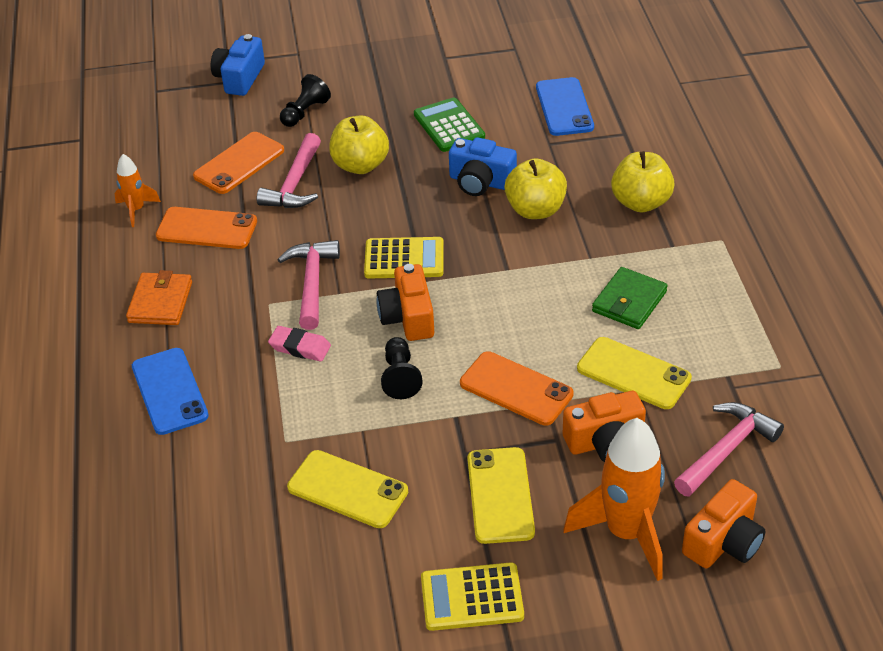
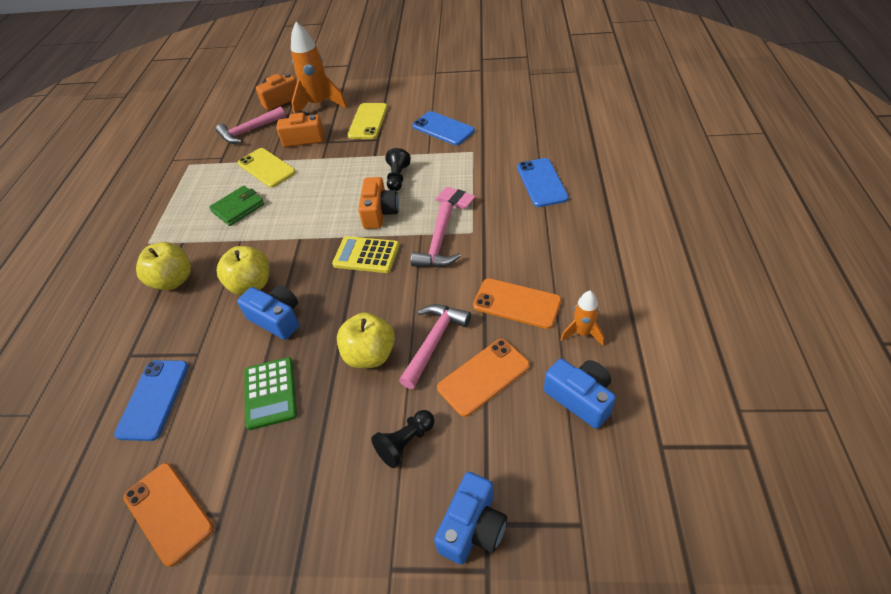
camera: 165 degrees left, 5 degrees up
(146, 160) = (580, 398): none -> blue camera
(160, 302) = (552, 242): orange wallet -> none
(347, 490) = (443, 128): yellow phone -> blue phone
(472, 597) = (398, 89): yellow calculator -> none
(516, 389) = (335, 166): orange phone -> orange phone (169, 512)

